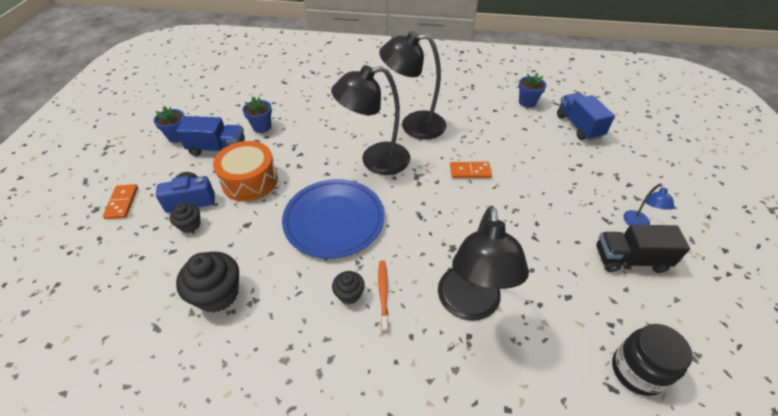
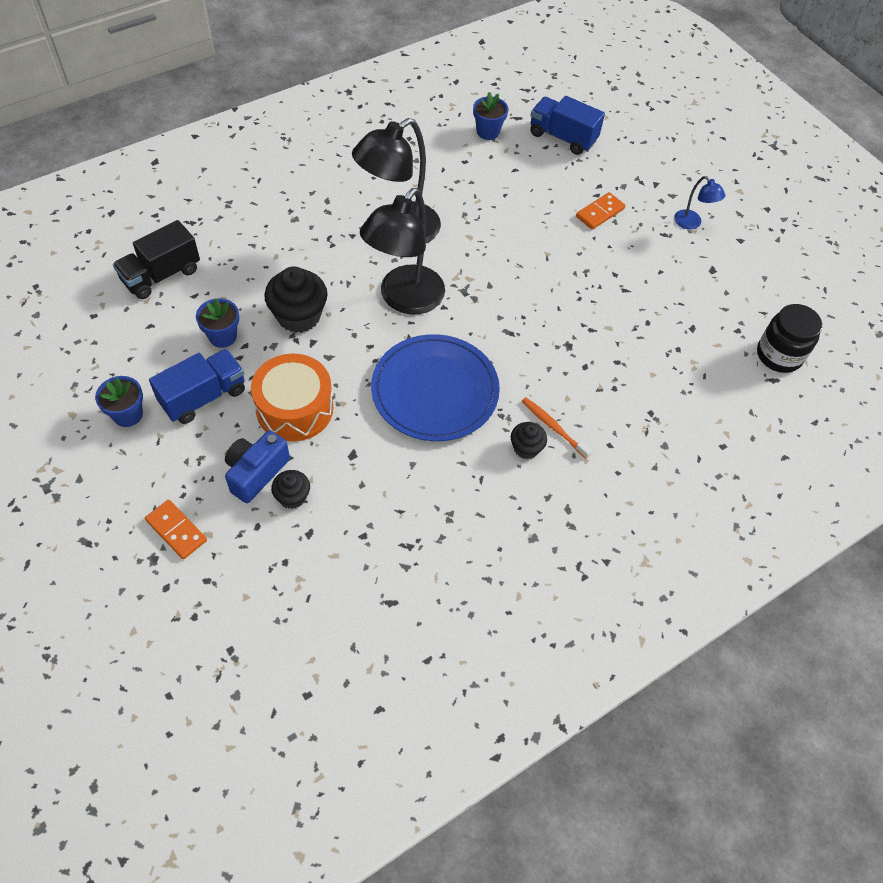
camera: 45 degrees left, 10 degrees up
(218, 294) = (410, 534): black cupcake -> black cupcake (299, 316)
(469, 305) = (629, 387): black lamp -> none
(470, 171) = (510, 254): orange domino -> orange domino (600, 213)
(630, 259) = (710, 262): black truck -> black truck (161, 275)

